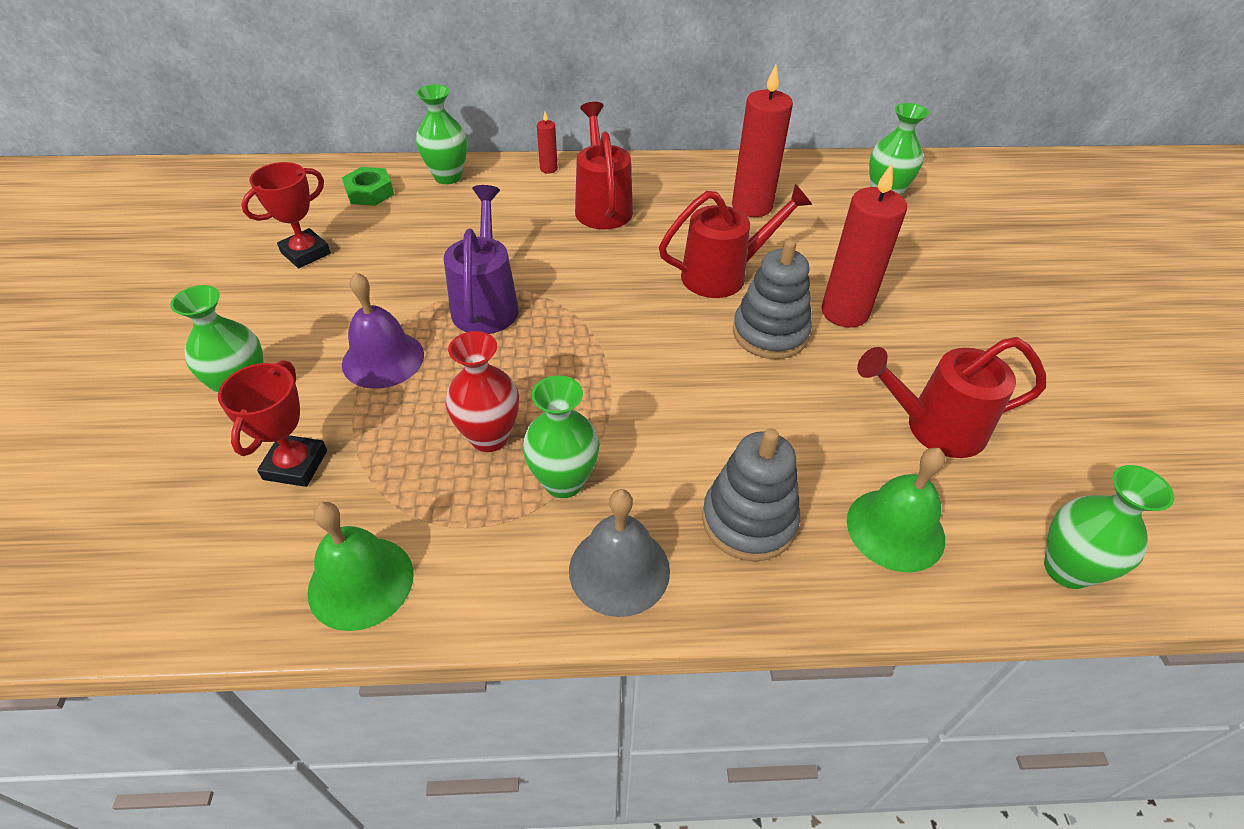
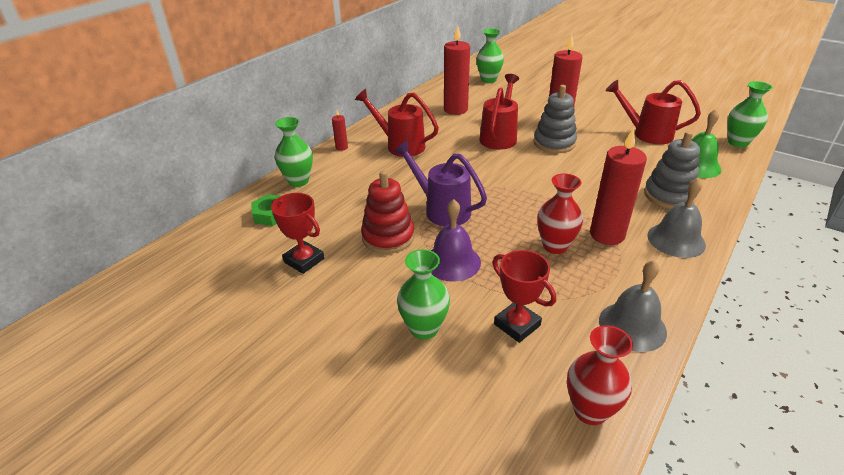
camera: 50 degrees left, 10 degrees down
(172, 592) = (590, 410): none -> red vase
(306, 253) = (304, 260): red trophy -> red trophy turned 45 degrees counterclockwise
(361, 582) = (632, 326): green bell -> grey bell
(393, 288) = (388, 237): none -> red stacking toy
(563, 482) = (607, 234): green vase -> red candle
(934, 427) = (647, 134): red watering can -> red watering can turned 75 degrees clockwise

